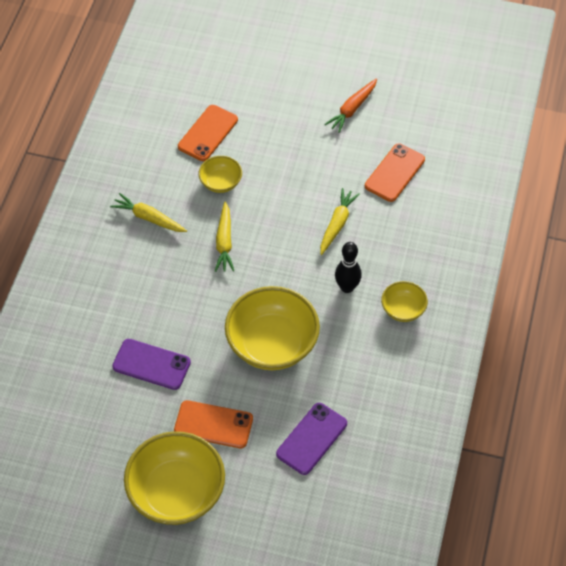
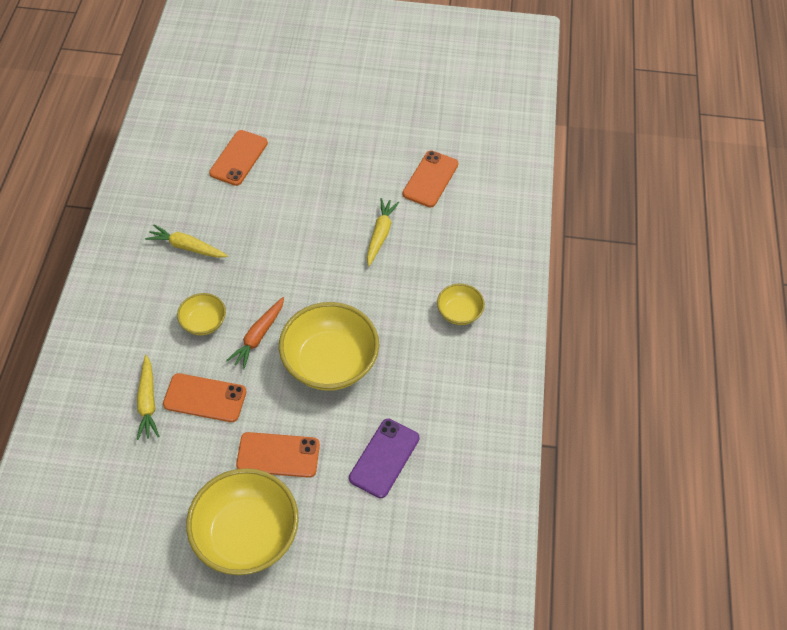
camera: 10 degrees left, 0 degrees up
(151, 364) = (205, 398): purple phone -> orange phone
(220, 182) = (257, 205): yellow bowl -> yellow bowl (203, 322)
(224, 242) = (268, 263): yellow carrot -> yellow carrot (148, 402)
(347, 287) = (399, 296): black bowling pin -> none
(352, 109) = (380, 122): orange carrot -> orange carrot (258, 336)

